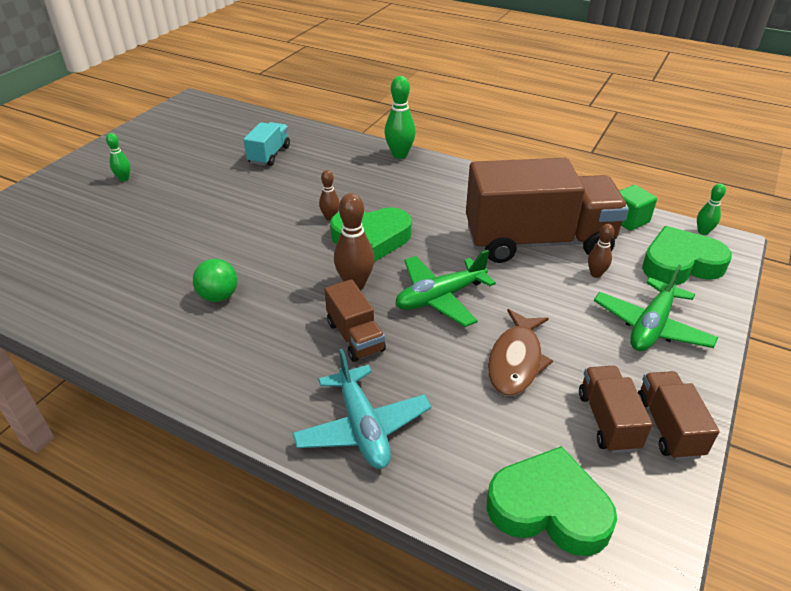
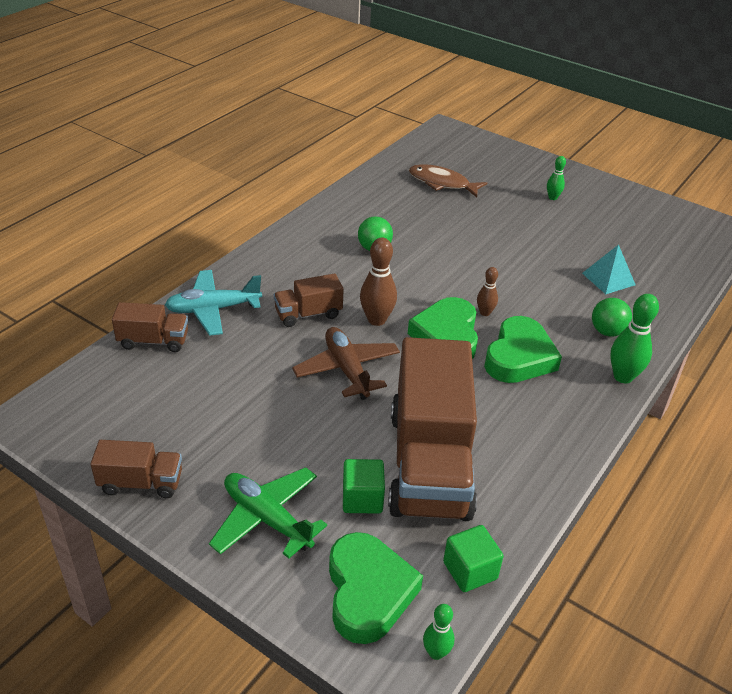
camera: 95 degrees right, 0 degrees up
(269, 155) = (608, 279): turquoise truck -> turquoise pyramid
(345, 159) = (607, 331): none -> green ball
(440, 297) = (347, 370): green plane -> brown plane
(516, 360) = (251, 403): brown fish -> brown fish (442, 183)
(549, 508) = (104, 388): green heart -> green heart (519, 357)
(596, 274) = (362, 499): brown bowling pin -> green cube
(608, 421) = (164, 444): brown truck -> brown truck (153, 341)

